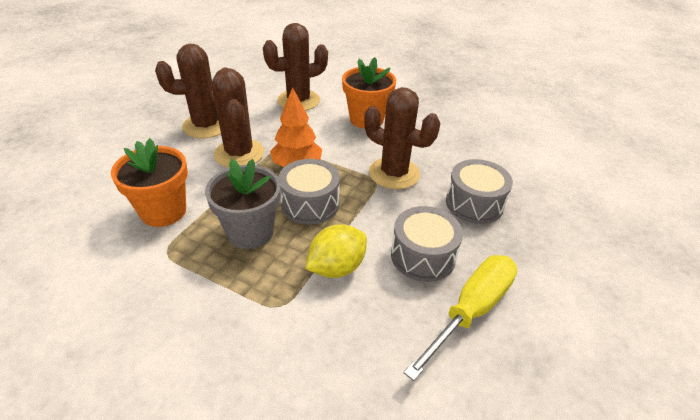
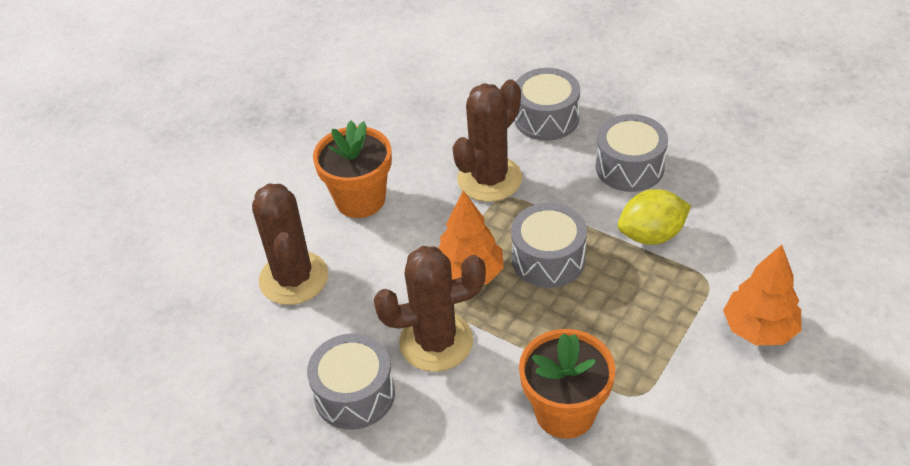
camera: 80 degrees left, 5 degrees up
(206, 126) = (354, 394): brown cactus -> grey drum
(214, 342) = (759, 329): none -> orange tree
(250, 232) = (601, 314): grey flower pot -> none
(336, 267) = (651, 235): yellow lemon -> yellow lemon turned 75 degrees counterclockwise
(471, 311) = (696, 142): yellow screwdriver -> none

